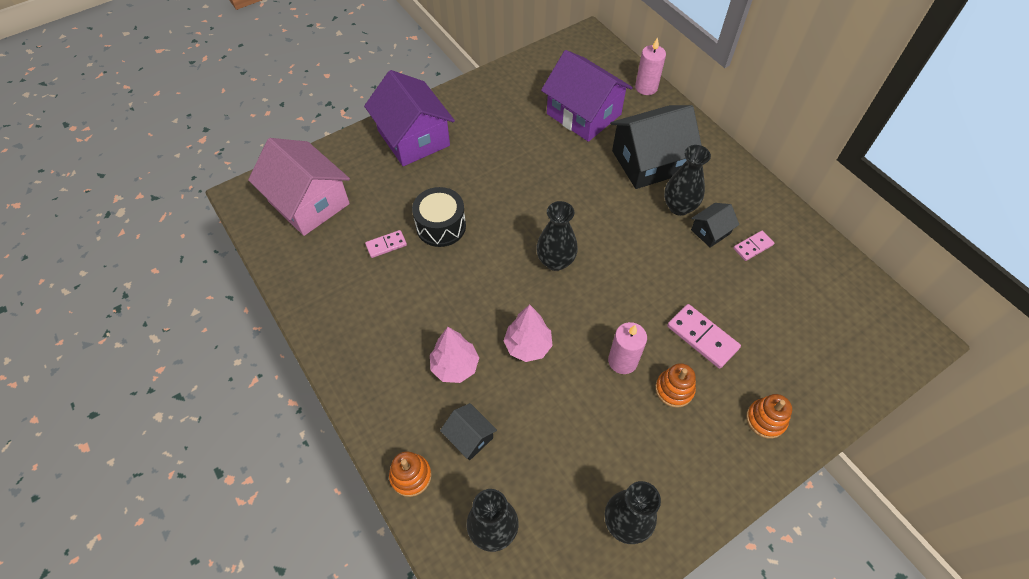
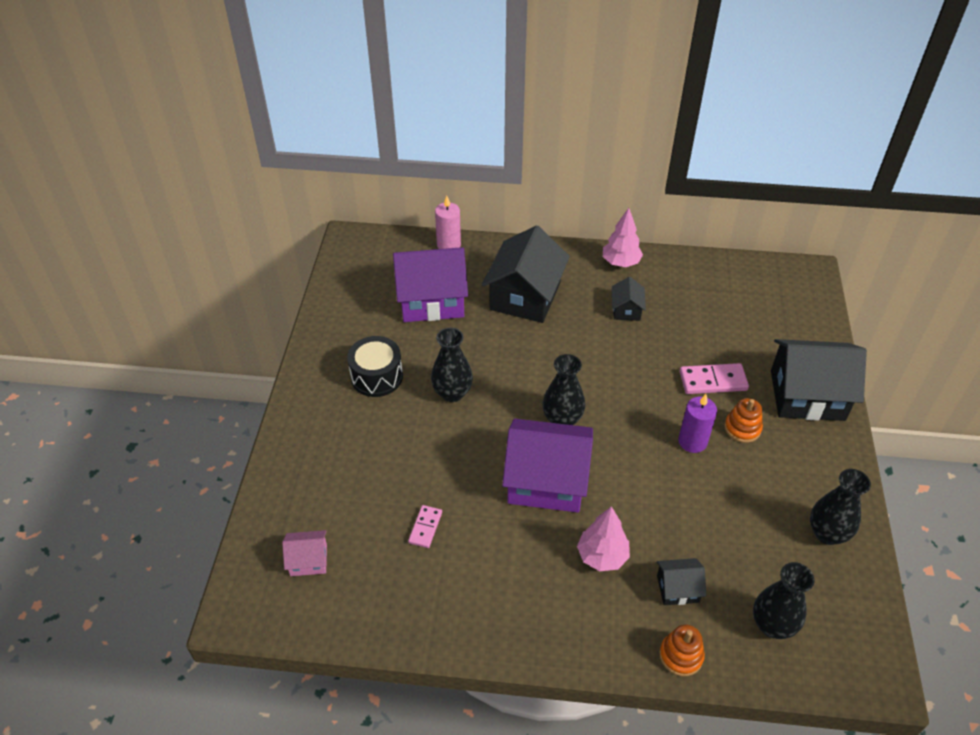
camera: 50 degrees left, 10 degrees down
(309, 202) = (308, 560): pink house -> pink house, size x0.47
(413, 138) = (322, 429): purple house -> purple house (546, 480)
(441, 226) = (446, 473): black drum -> black drum (377, 376)
(528, 346) = (626, 492): pink tree -> pink tree (620, 263)
(622, 361) = (692, 441): pink candle -> purple candle
(679, 207) = (586, 310): black vase -> black vase (452, 393)
(753, 246) = (662, 297): pink domino -> none
(765, 419) = (807, 395): orange stacking toy -> black house

